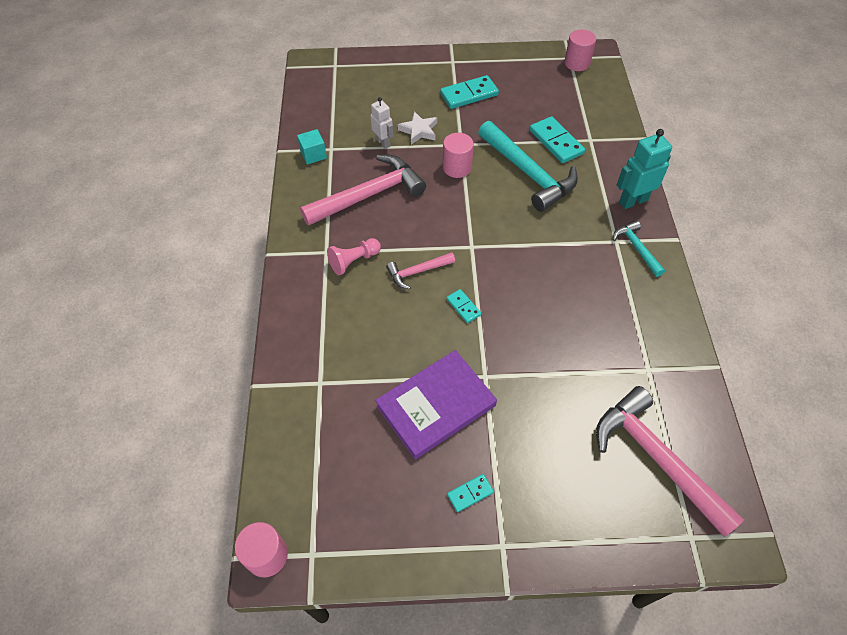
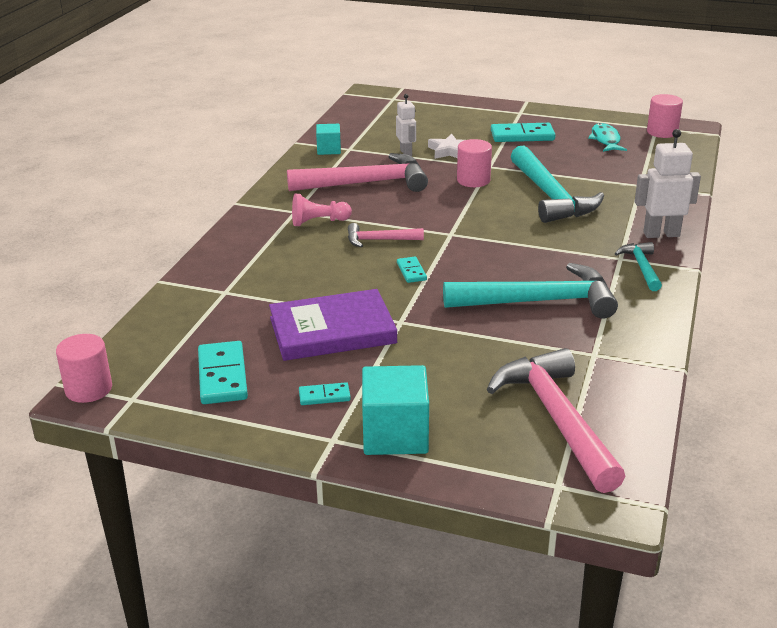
camera: 20 degrees right, 25 degrees down
(538, 85) = (605, 140): none -> turquoise fish
(547, 521) = (395, 434): none -> turquoise cube
(556, 142) = (598, 180): turquoise domino -> turquoise domino (222, 376)
(580, 316) = (539, 301): none -> turquoise hammer
(633, 201) = (661, 234): turquoise robot -> white robot

